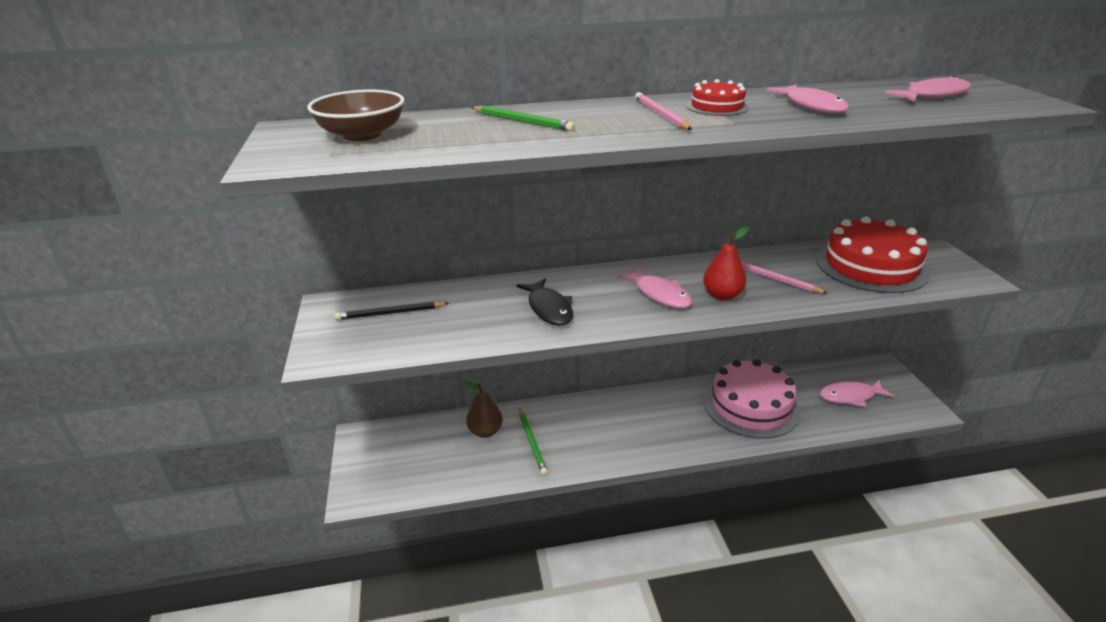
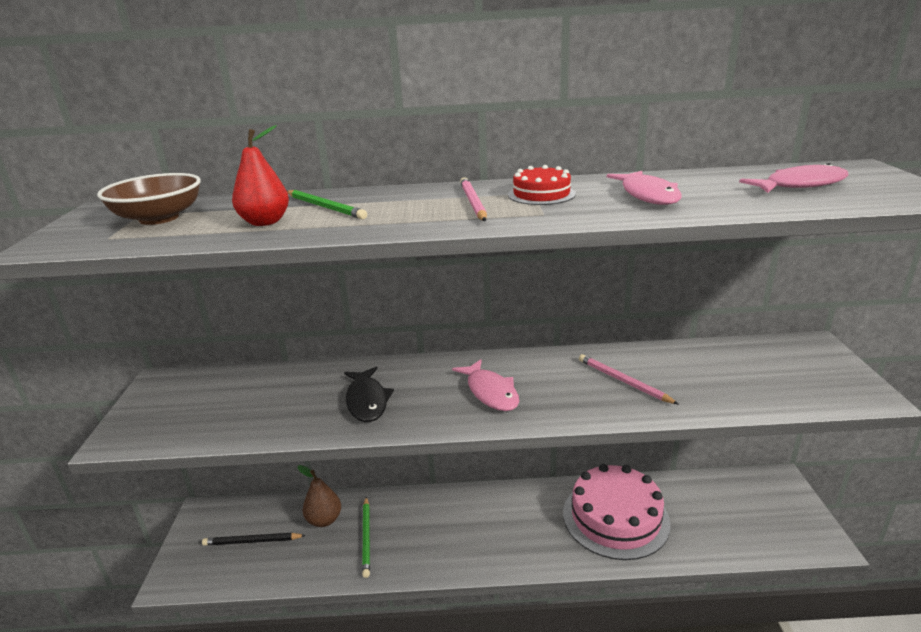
camera: 10 degrees right, 5 degrees down
(390, 313) = (210, 395): black pencil -> black pencil (252, 541)
(722, 295) = (558, 398): red pear -> red pear (265, 222)
(850, 396) = (735, 517): pink fish -> none
(871, 266) = (744, 373): red cake -> none

